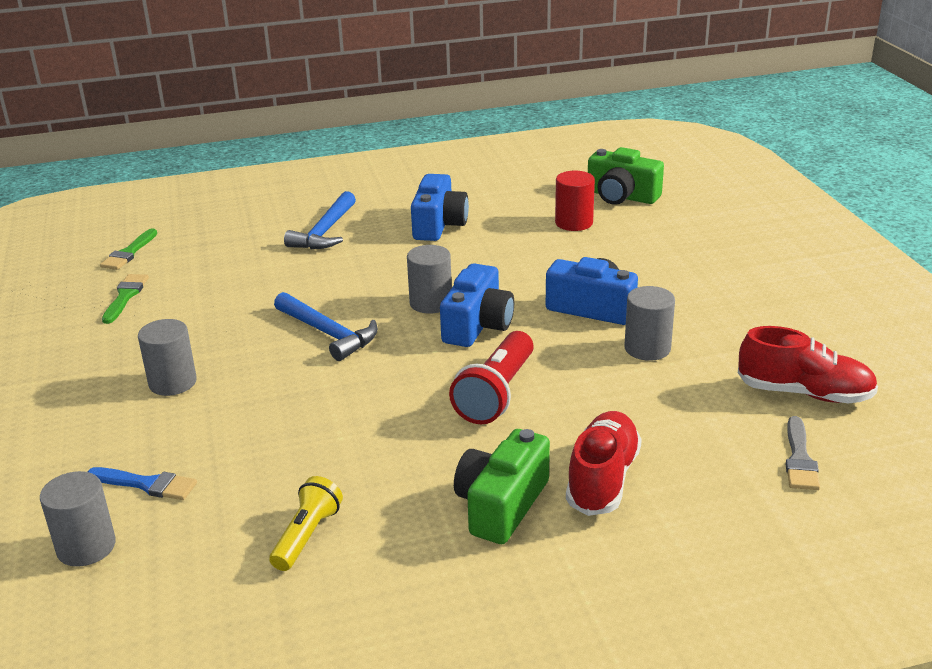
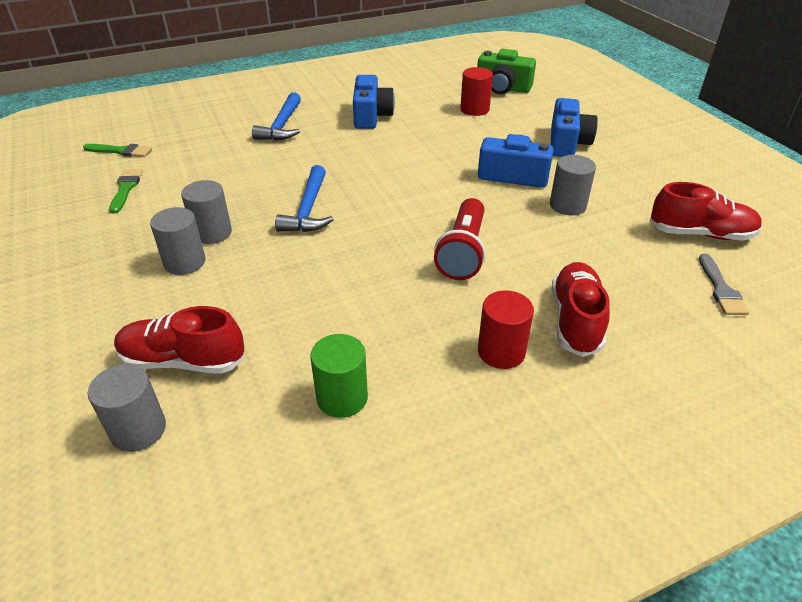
camera: 10 degrees left, 10 degrees up
(129, 253) = (121, 151): green brush -> green brush turned 90 degrees counterclockwise
(147, 484) = (183, 361): blue brush -> red shoe
(307, 536) = (342, 398): yellow flashlight -> green cylinder
(328, 333) = (308, 209): blue hammer -> blue hammer turned 60 degrees clockwise
(431, 303) = (385, 179): grey cylinder -> grey cylinder (212, 233)
(477, 325) = (428, 195): blue camera -> blue camera (567, 143)
(501, 505) = (501, 351): green camera -> red cylinder

